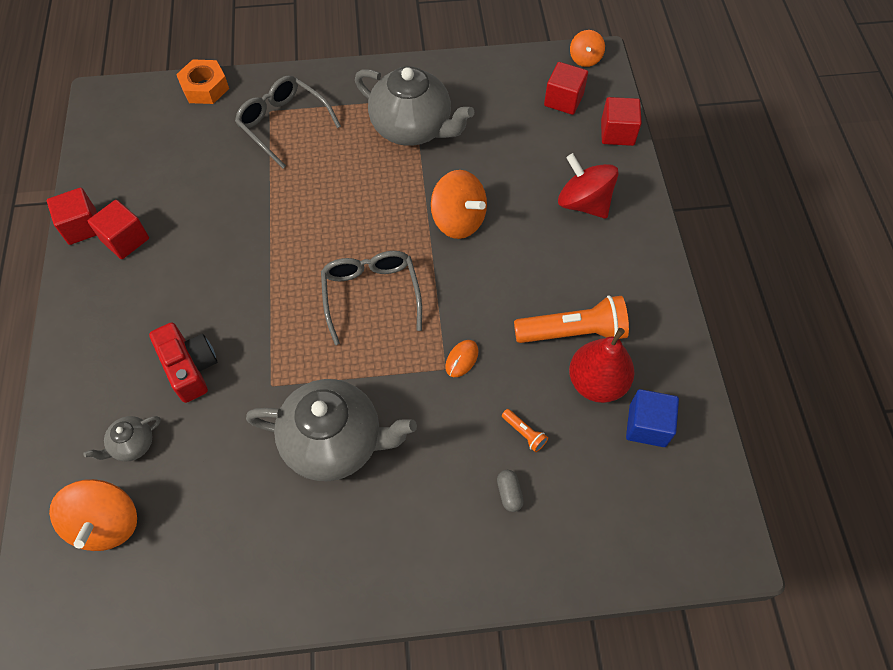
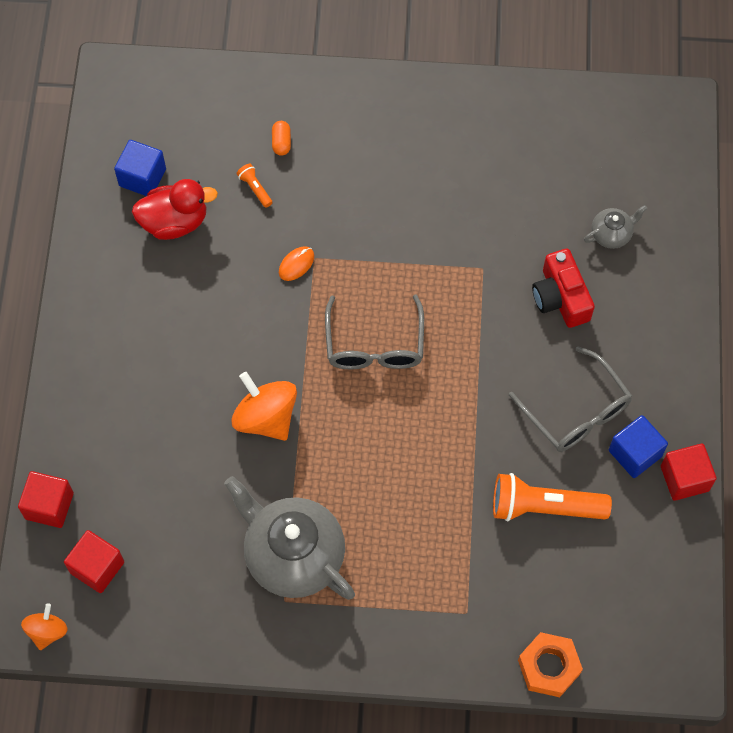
camera: 170 degrees left, 5 degrees up
(106, 523) = (629, 172): orange spinning top -> none
(125, 240) = (635, 453): red cube -> blue cube
(283, 124) = (451, 588): grey glasses -> grey glasses (576, 411)
(335, 442) = (427, 207): grey teapot -> none
(509, 493) = (281, 142): grey capsule -> orange capsule
(573, 332) = (181, 273): orange flashlight -> orange flashlight (544, 507)
(583, 203) = (122, 416): red spinning top -> none
(596, 383) = (175, 222): red pear -> red duck

